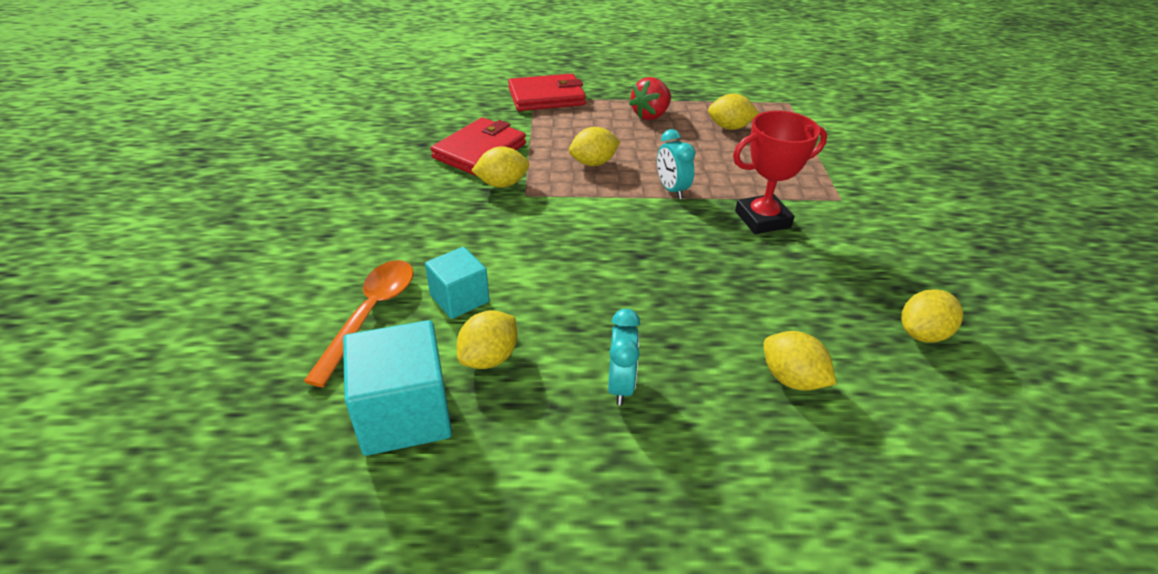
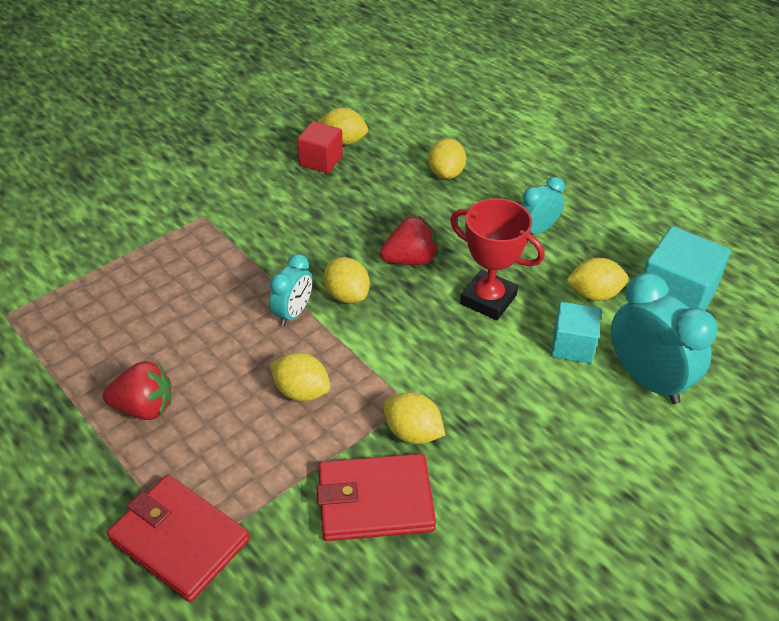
camera: 130 degrees left, 5 degrees up
(370, 315) = (647, 380): orange spoon -> turquoise clock
(670, 273) = (410, 260): none -> red strawberry
(729, 127) = (119, 332): yellow lemon -> yellow lemon (347, 295)
(762, 219) = (283, 244): red trophy -> red trophy (488, 299)
(888, 298) = (321, 160): none -> red cube

